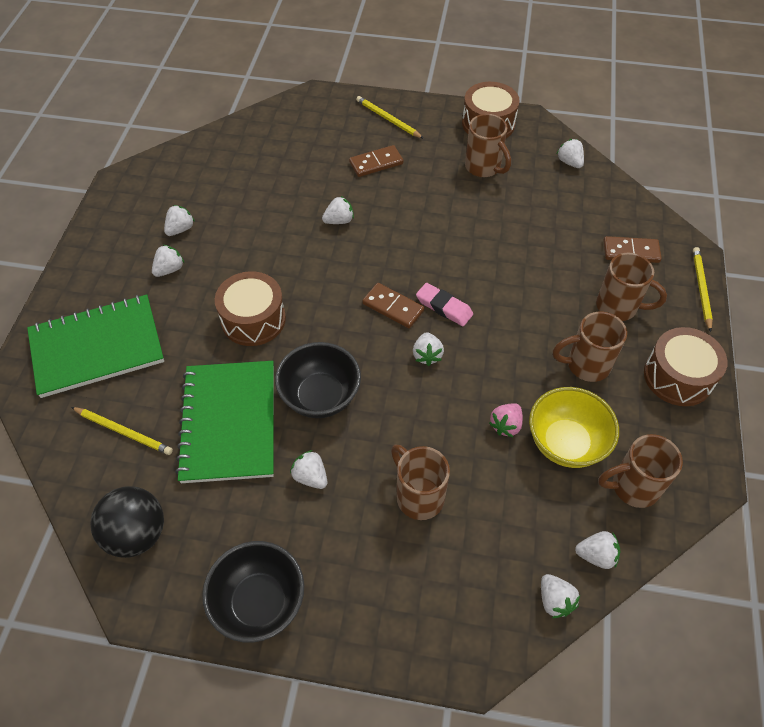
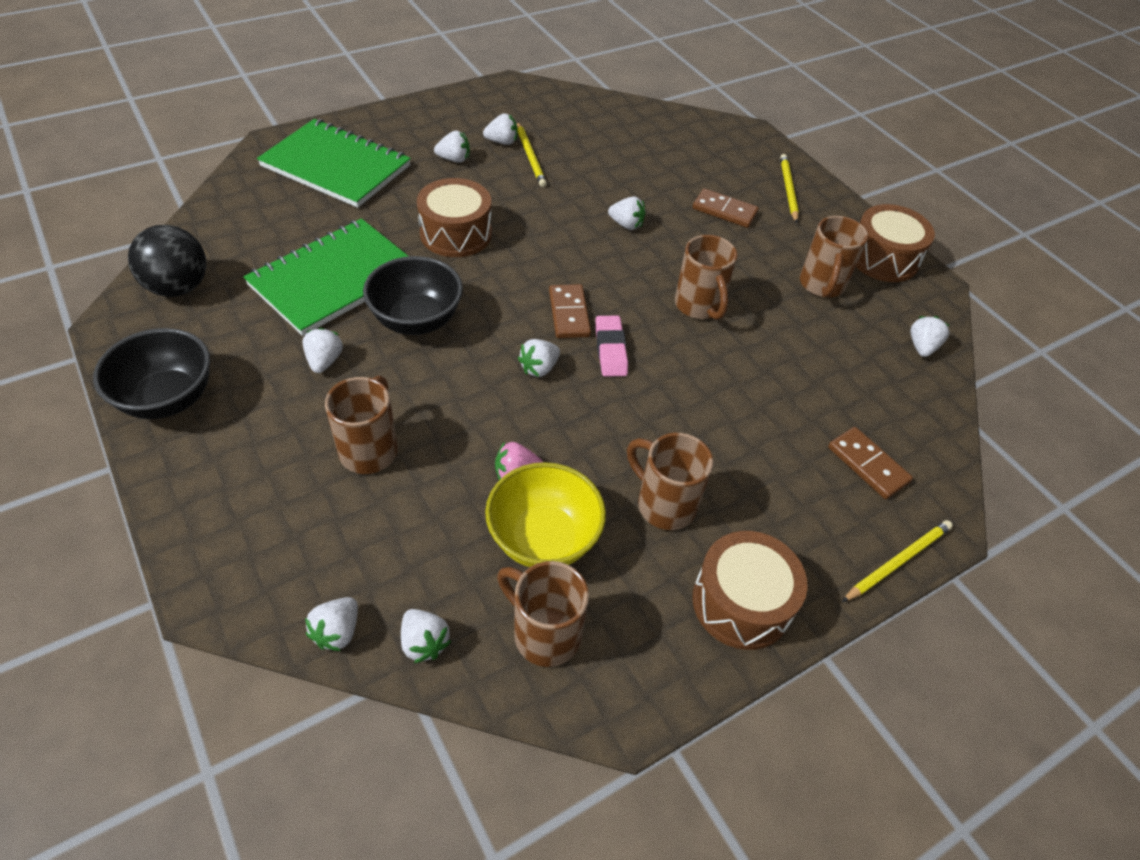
camera: 45 degrees right, 5 degrees down
(124, 432) = (269, 225): yellow pencil -> yellow pencil (530, 157)
(618, 307) = (776, 493): brown mug -> brown mug (699, 306)

